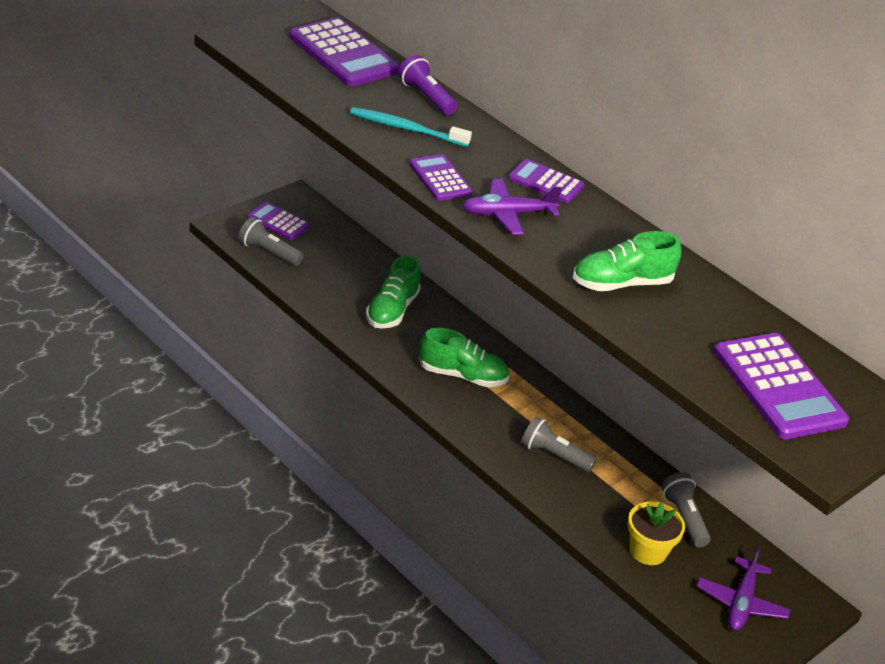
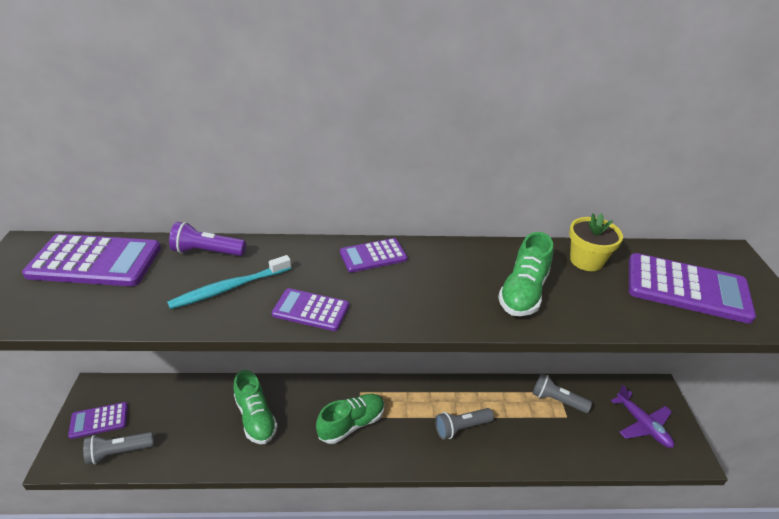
camera: 45 degrees left, 0 degrees up
(507, 214) = (391, 300): purple plane -> none
(648, 551) = (575, 440): yellow flower pot -> yellow flower pot (586, 260)

